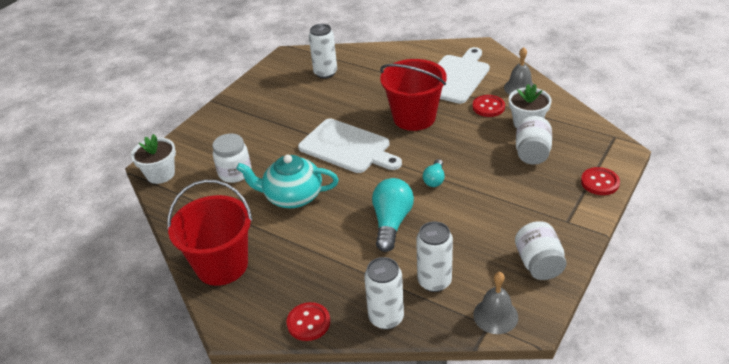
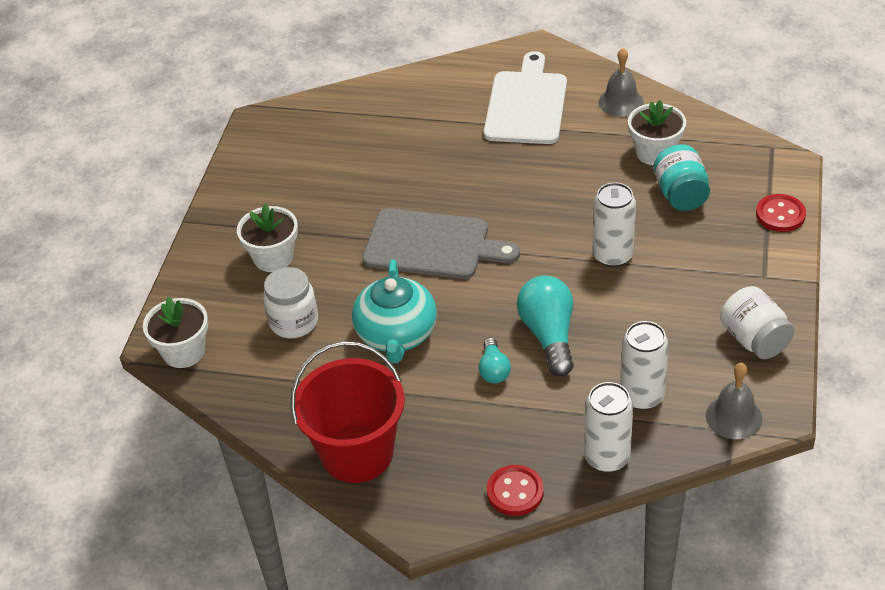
camera: 20 degrees left, 5 degrees up
(247, 132) = (273, 257): none -> white flower pot
(292, 196) = (396, 335): turquoise teapot -> turquoise teapot turned 75 degrees counterclockwise
(325, 73) = (334, 138): white can -> white can (612, 256)
(347, 147) = (432, 245): white cutting board -> grey cutting board
(414, 117) = (500, 179): red bucket -> none
(434, 179) = (574, 262): turquoise light bulb -> turquoise light bulb (494, 370)
(488, 107) = (593, 140): red button -> none
(532, 153) = (680, 195): white jar -> turquoise jar

